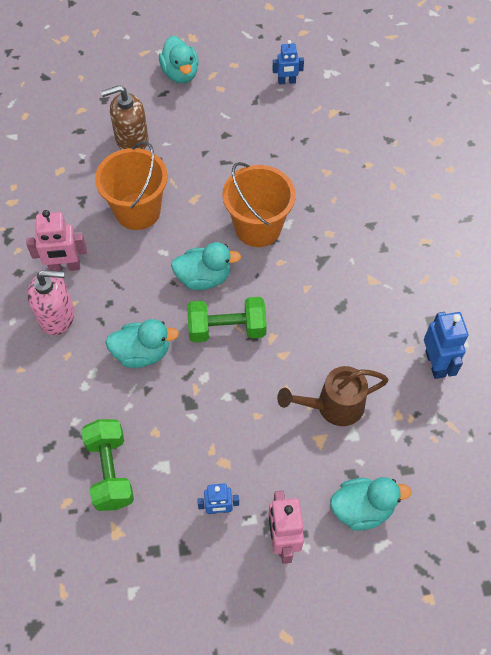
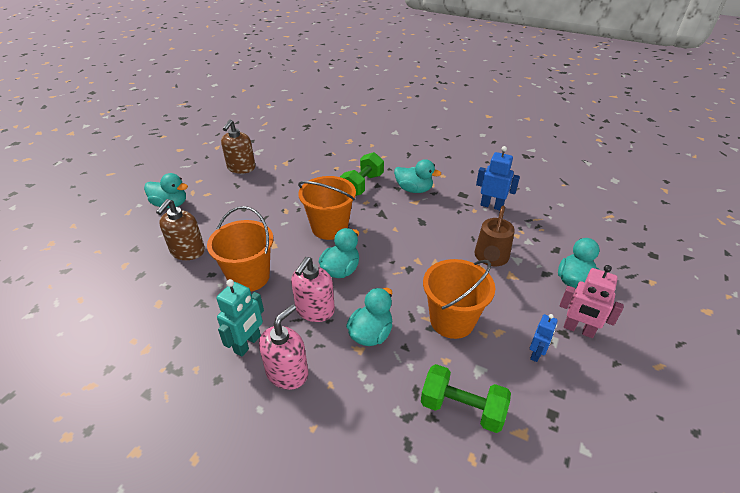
camera: 55 degrees left, 20 degrees down
(65, 267) = (248, 344): pink robot -> turquoise robot
(137, 290) = (315, 310): none -> pink soap dispenser
(209, 413) = (452, 320): none -> orange bucket
(227, 329) = (392, 278): green dumbbell -> green dumbbell (362, 185)
(287, 82) = (241, 168): blue robot -> brown soap dispenser
(395, 266) = (414, 189): none -> turquoise duck

